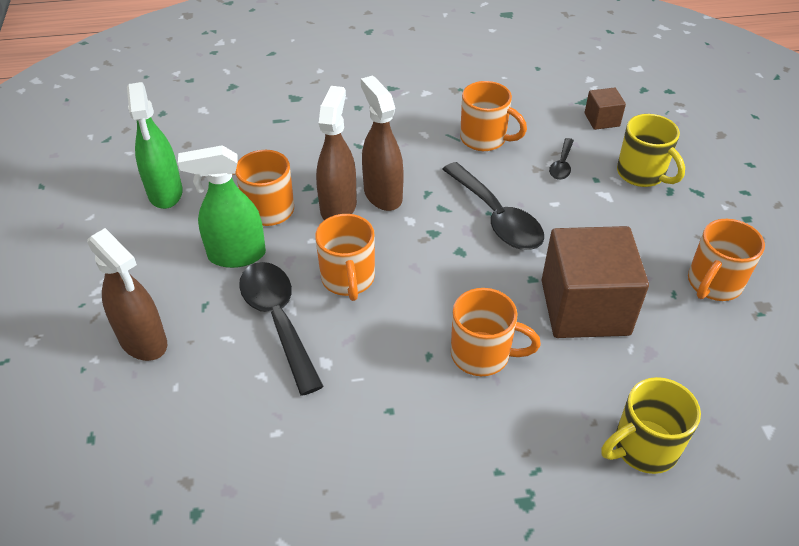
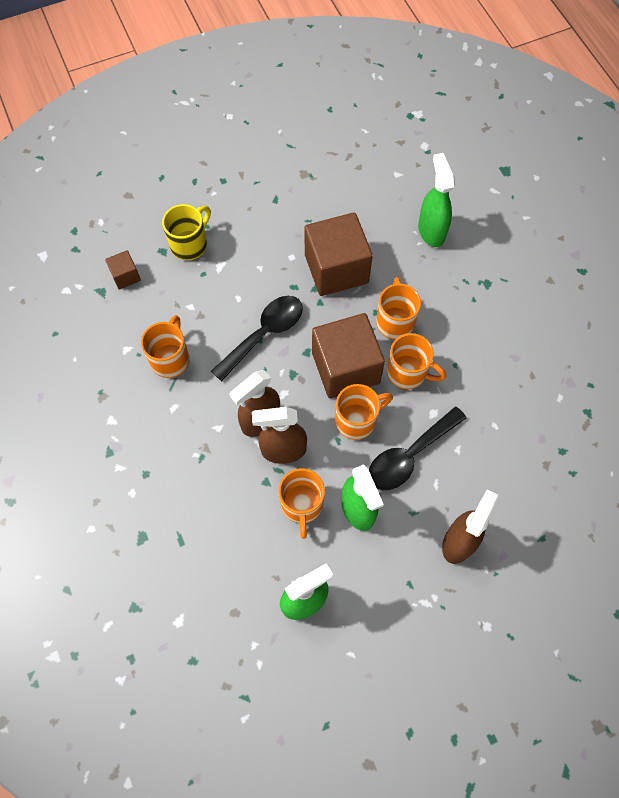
camera: 105 degrees left, 20 degrees up
(425, 284) = (345, 368): none -> brown cube
(562, 165) = (191, 298): black spoon -> none
(643, 447) = (431, 231): yellow mug -> green spray bottle
(713, 284) = (293, 199): orange mug -> orange mug (408, 372)

